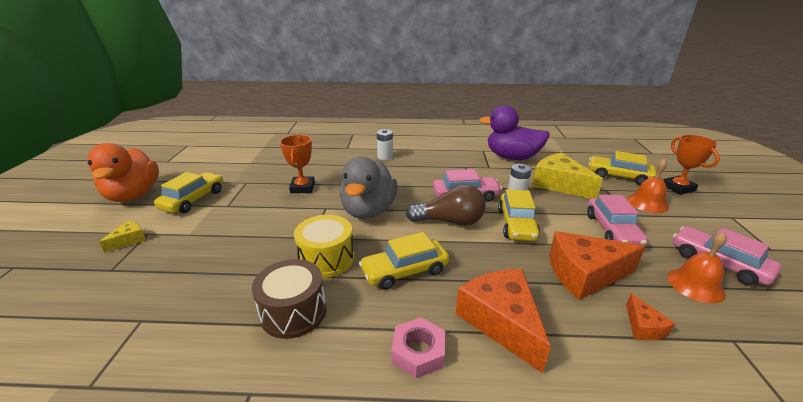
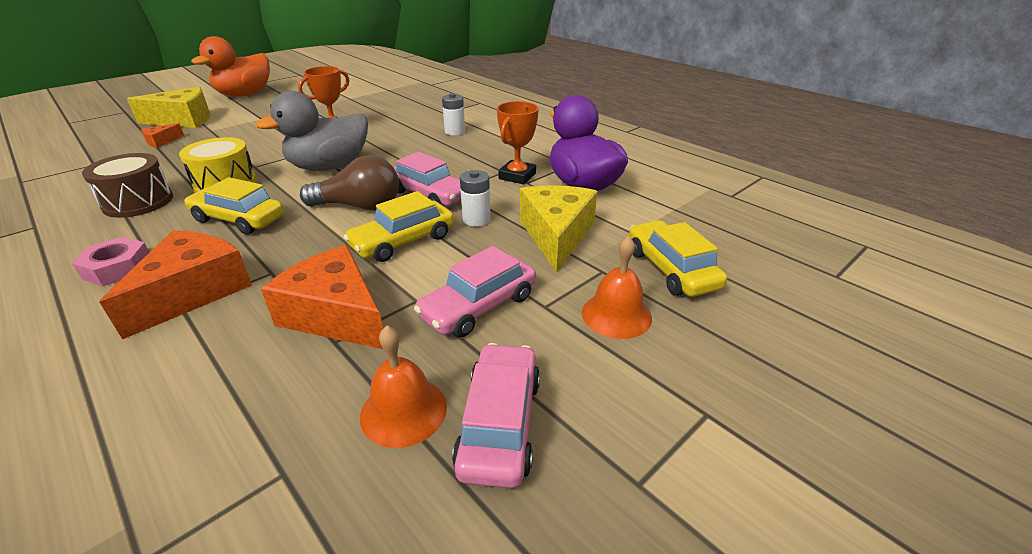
camera: 45 degrees right, 5 degrees up
(129, 240) = (183, 120): yellow cheese -> yellow cheese, size x2.11
(193, 199) = (262, 110): yellow car -> none
(450, 221) = (359, 206): brown light bulb -> brown light bulb turned 45 degrees counterclockwise
(643, 326) = (255, 385): orange cheese -> orange cheese (161, 141)
(678, 188) = (730, 332): orange trophy -> orange trophy (517, 176)

